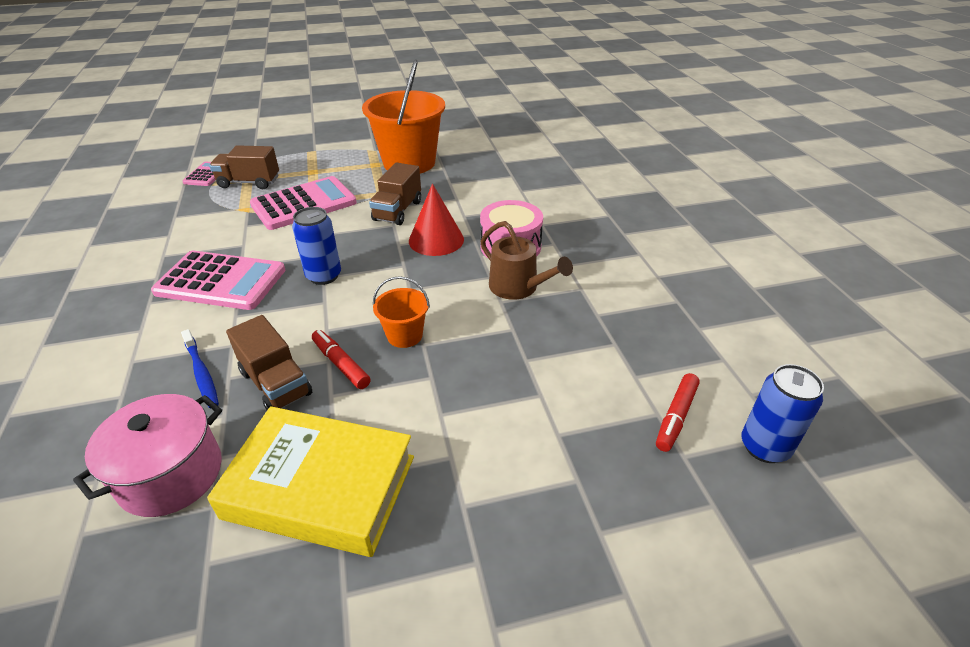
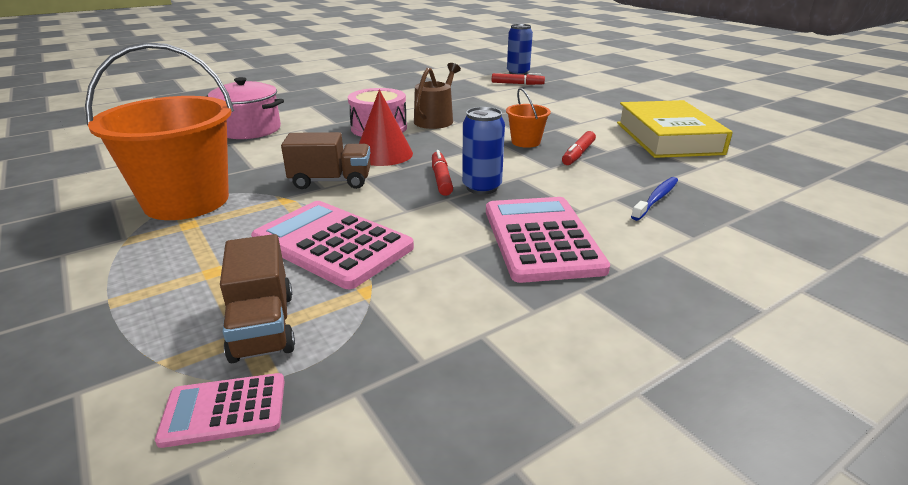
camera: 110 degrees left, 10 degrees down
(171, 474) = (732, 176): pink pot -> pink pot (250, 129)
(276, 383) = (623, 169): brown truck -> none
(358, 259) = (441, 179): none -> red marker

